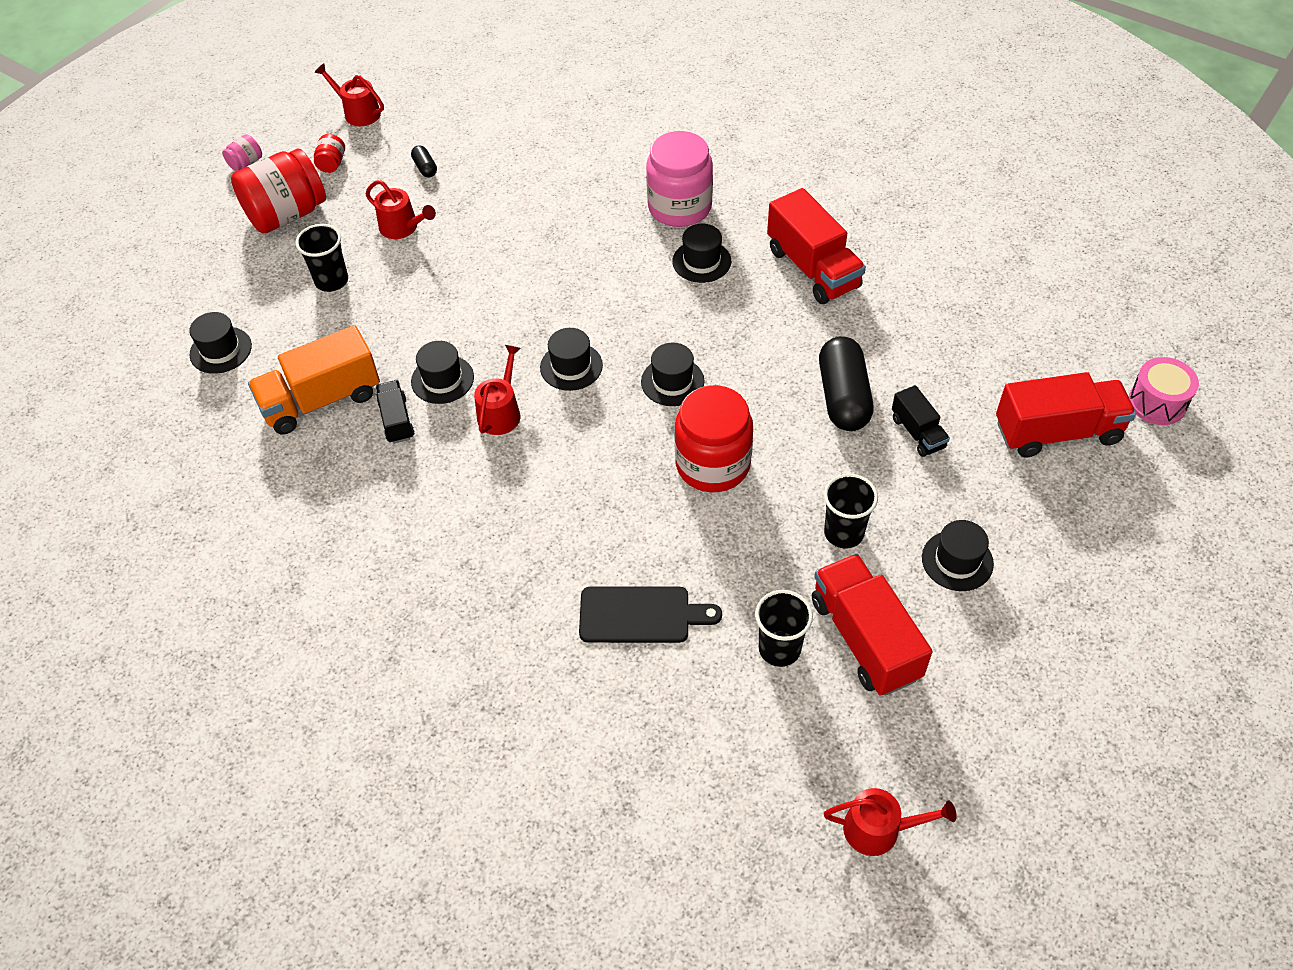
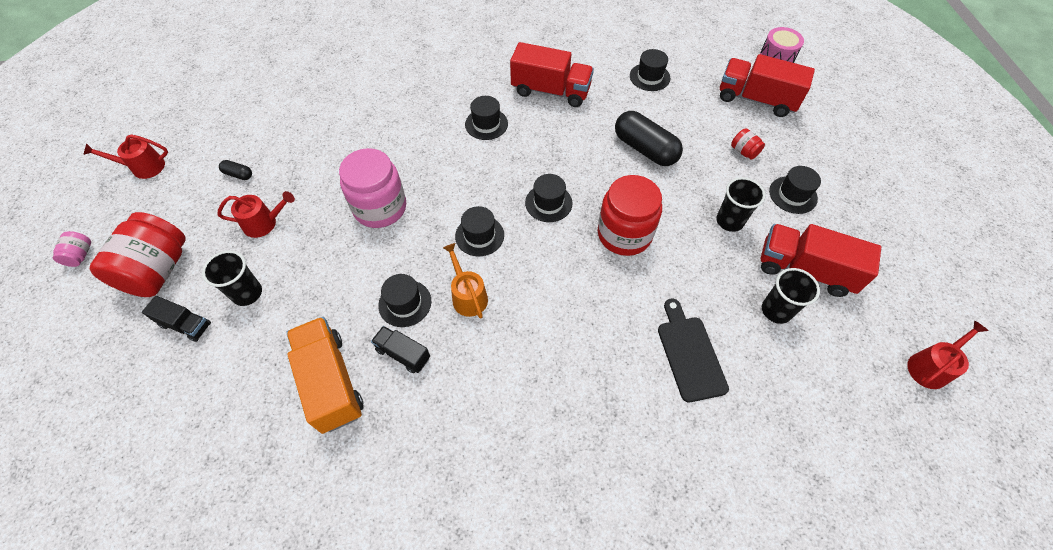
camera: 45 degrees left, 5 degrees up
(220, 350) = (206, 406): black hat -> black hat (649, 77)
(321, 400) = (331, 382): orange truck -> orange truck turned 135 degrees clockwise
(332, 164) = (159, 213): red jar -> red jar (744, 151)
(501, 412) = (468, 296): red watering can -> orange watering can
(641, 615) = (689, 354): black cutting board -> black cutting board turned 60 degrees counterclockwise
(679, 207) = (438, 101): pink jar -> pink jar (380, 208)
(917, 433) = (700, 143): black truck -> black truck (185, 325)
(1057, 432) = (756, 99): red truck -> red truck turned 105 degrees counterclockwise

